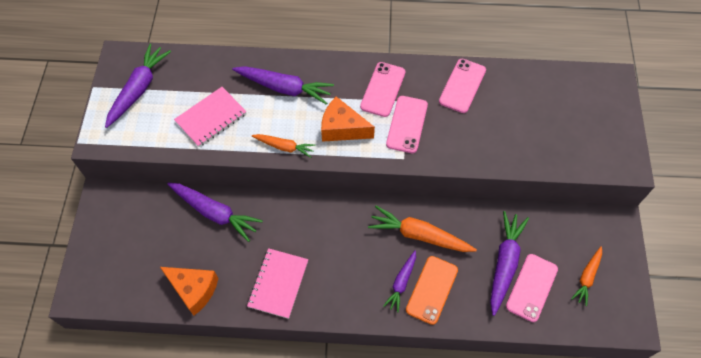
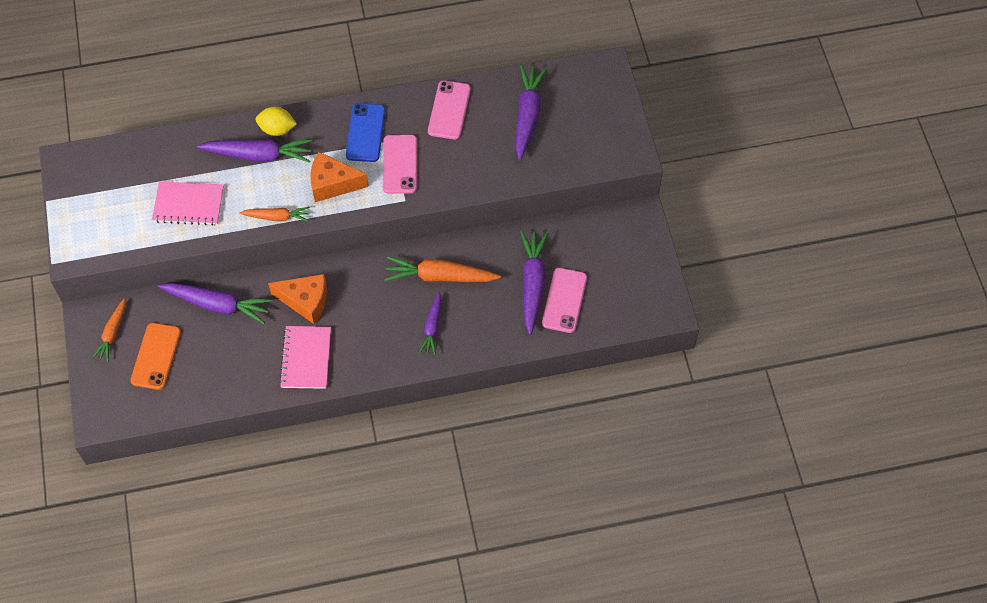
camera: 15 degrees left, 0 degrees up
(139, 89) = (98, 192): purple carrot -> purple carrot (527, 115)
(194, 290) = (219, 385): orange cheese -> orange cheese (305, 301)
(211, 118) = (188, 204): pink notebook -> pink notebook turned 60 degrees clockwise
(306, 69) = (277, 129): none -> yellow lemon
(383, 89) = (365, 133): pink phone -> blue phone
(432, 290) = (465, 326): orange phone -> orange phone (156, 356)
(587, 277) = (617, 277): orange carrot -> orange carrot (112, 333)

